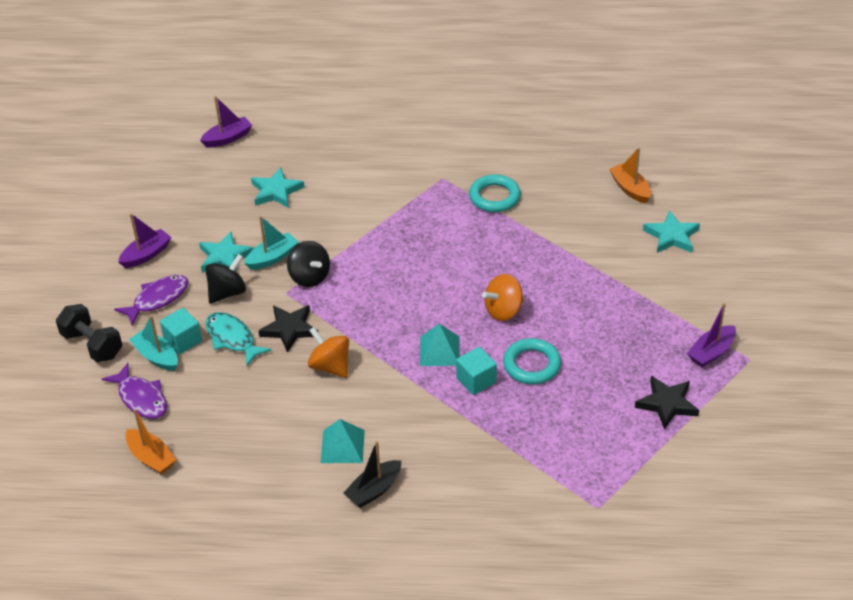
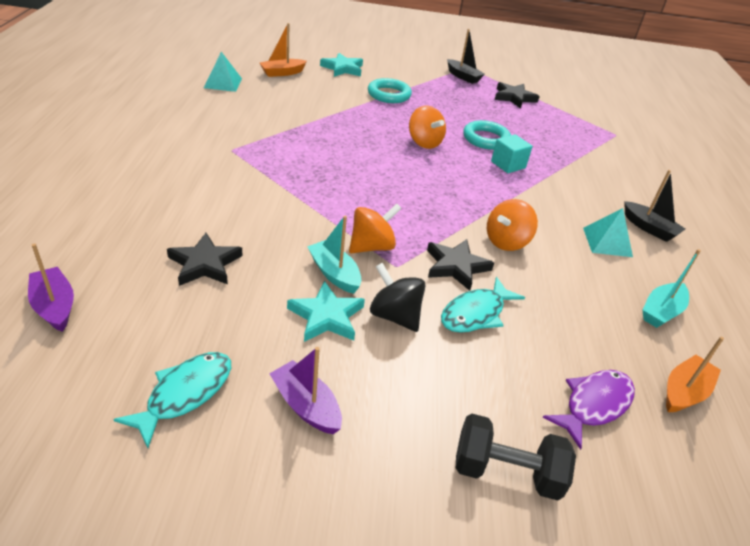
camera: 95 degrees left, 5 degrees down
(92, 345) = (506, 472): black dumbbell -> black dumbbell turned 60 degrees clockwise
(156, 356) = (517, 389): turquoise boat -> turquoise boat (661, 312)
(157, 204) = (185, 394): none -> turquoise fish
(157, 299) = (406, 390): purple fish -> none
(183, 340) = (484, 361): turquoise cube -> none
(276, 191) = (205, 264): turquoise star -> black star
(309, 277) = (372, 246): black spinning top -> orange spinning top
(439, 351) = (476, 178): turquoise pyramid -> turquoise pyramid (223, 83)
(494, 197) = (271, 127): turquoise ring -> turquoise ring (389, 94)
(711, 352) = (463, 77): purple boat -> black boat

